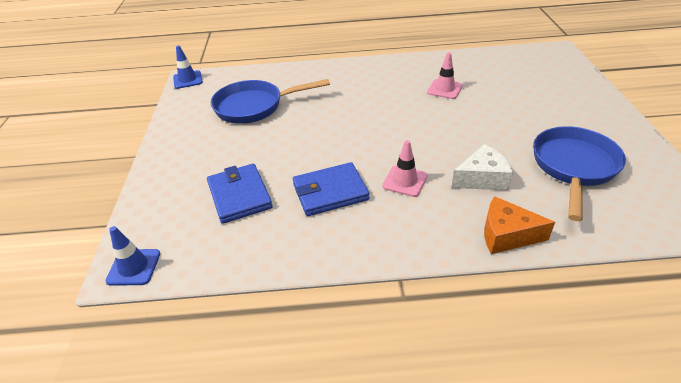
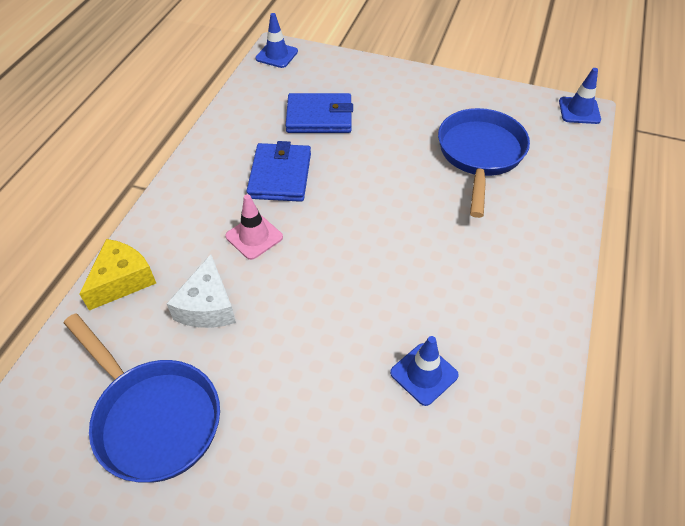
camera: 110 degrees right, 10 degrees up
(444, 89) = (424, 374): pink traffic cone -> blue traffic cone
(506, 235) = (122, 280): orange cheese -> yellow cheese

